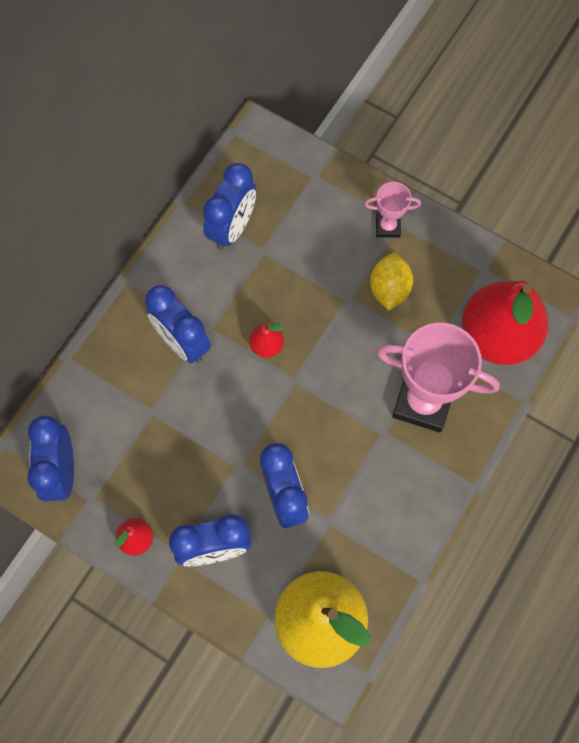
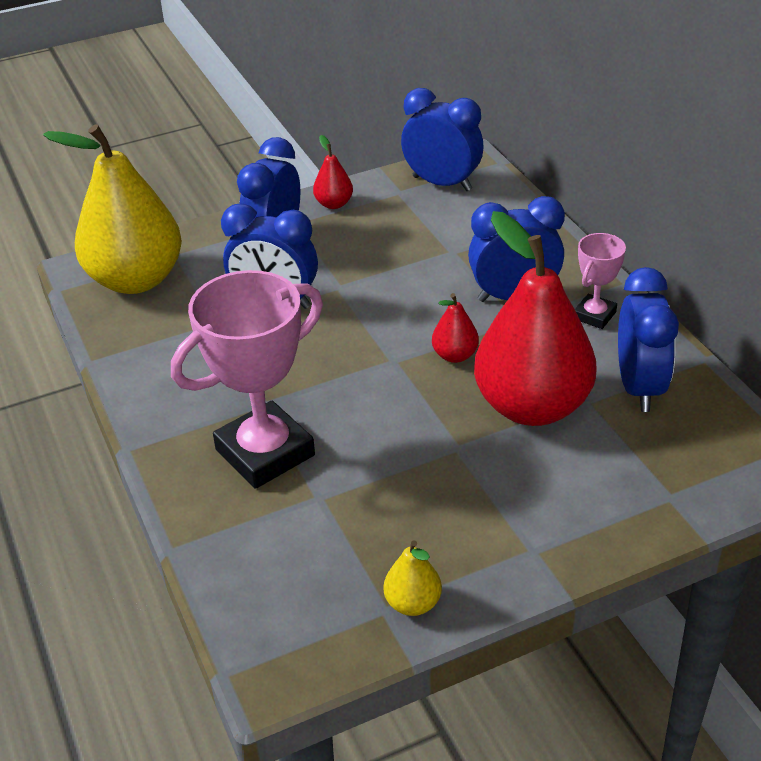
camera: 125 degrees right, 30 degrees down
(232, 228) = (639, 387): blue clock -> blue clock turned 150 degrees counterclockwise
(387, 226) = (534, 536): pink trophy -> pink trophy (594, 315)
(389, 289) = (438, 493): yellow lemon -> none
(471, 259) = (413, 603): none -> yellow pear
(497, 336) = (278, 570): red pear -> red pear (532, 406)

